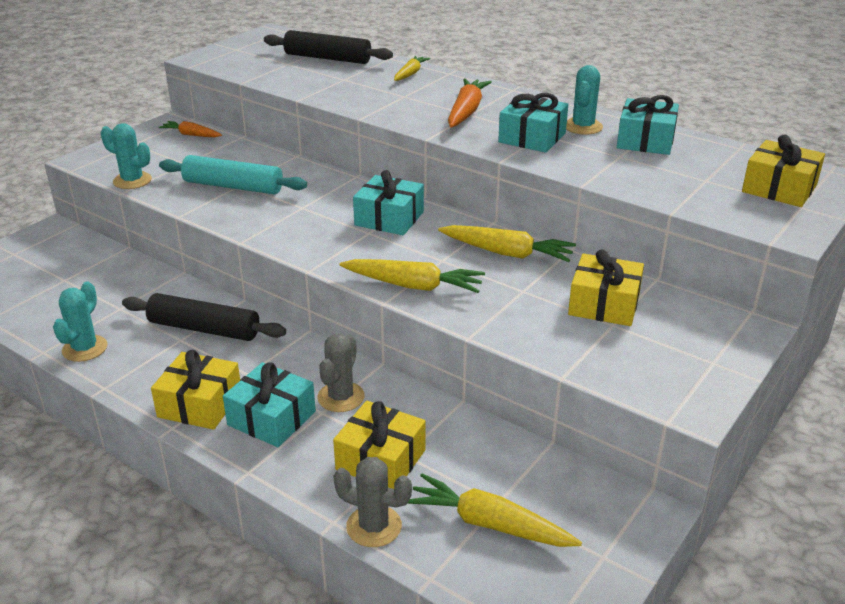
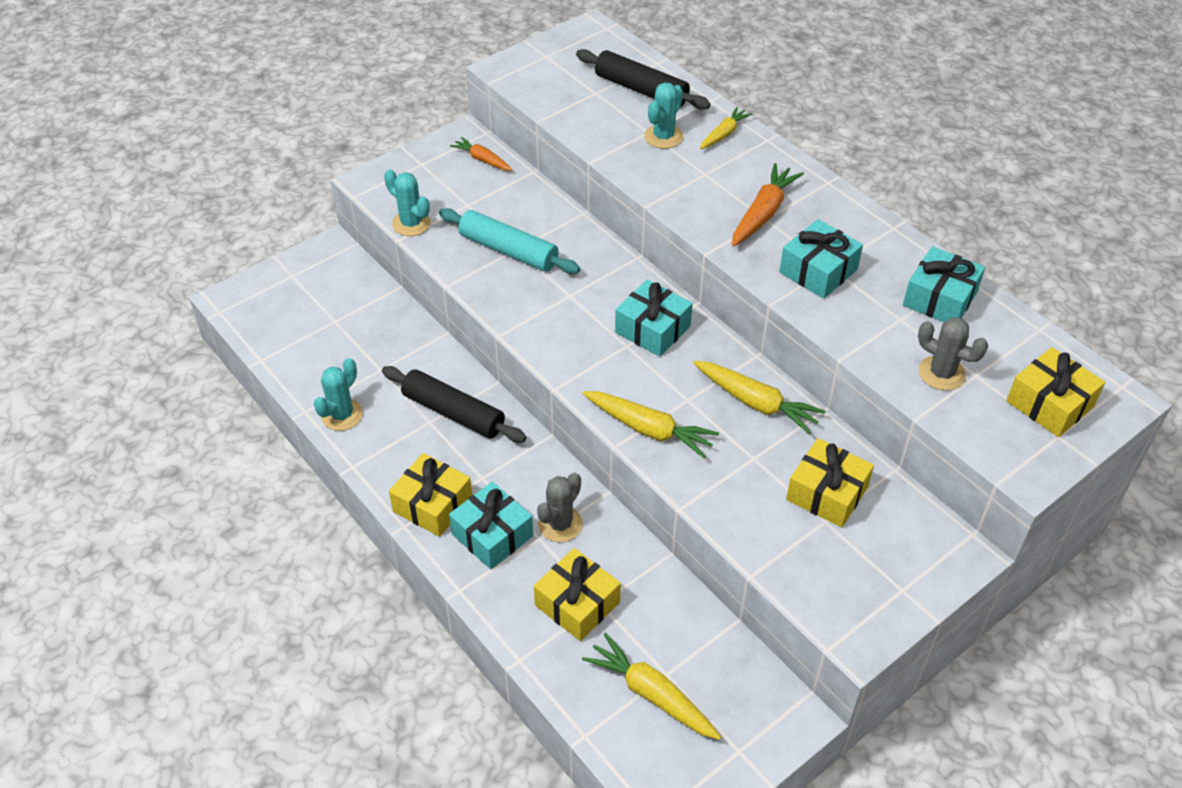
camera: 15 degrees right, 15 degrees up
(374, 526) = (552, 673): grey cactus -> grey cactus (941, 373)
(583, 127) = (880, 262): turquoise cactus -> turquoise cactus (663, 137)

